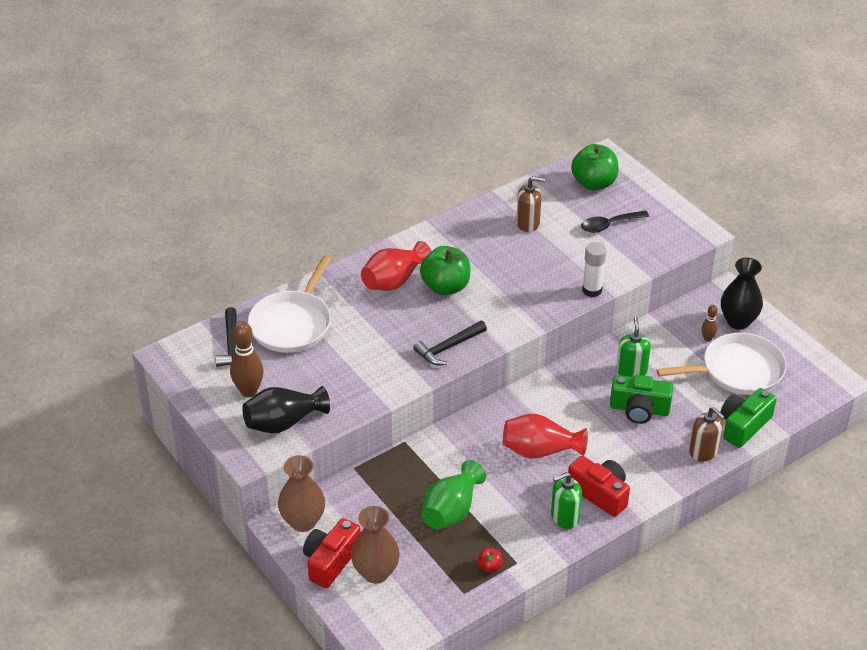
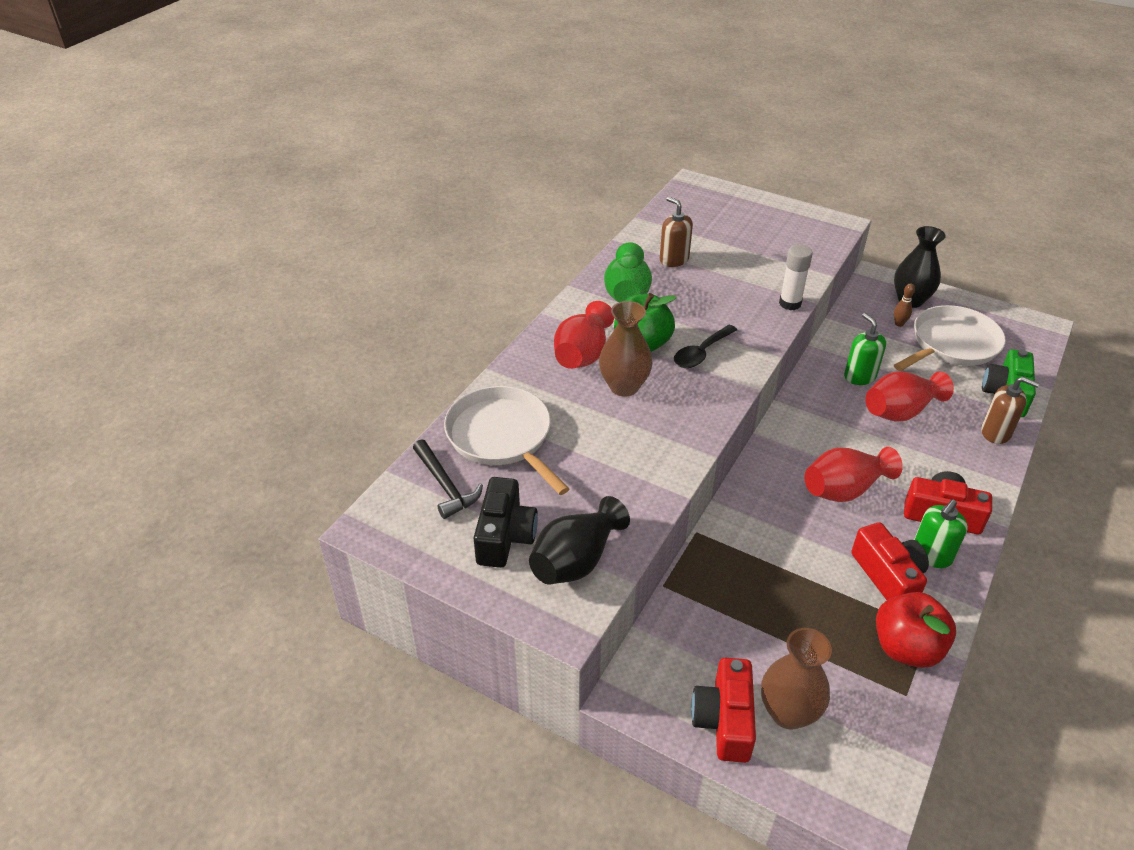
camera: 25 degrees left, 0 degrees up
(249, 391) = (505, 536): brown bowling pin -> black camera
(292, 324) = (502, 437): white pan -> white pan turned 150 degrees clockwise
(303, 521) = (653, 680): brown vase -> brown vase (624, 386)
(448, 348) = (696, 406): black hammer -> none
(451, 510) = (810, 595): green vase -> green vase (627, 293)
(490, 567) = (906, 648): red apple -> red apple, size x2.27
(519, 519) = (888, 576): none -> red camera
(528, 223) = (674, 259): brown soap dispenser -> brown soap dispenser turned 105 degrees counterclockwise
(594, 183) = (705, 208): green apple -> none
(609, 225) = (751, 240): black spoon -> black spoon (701, 353)
(639, 409) = (900, 411): green camera -> red vase

